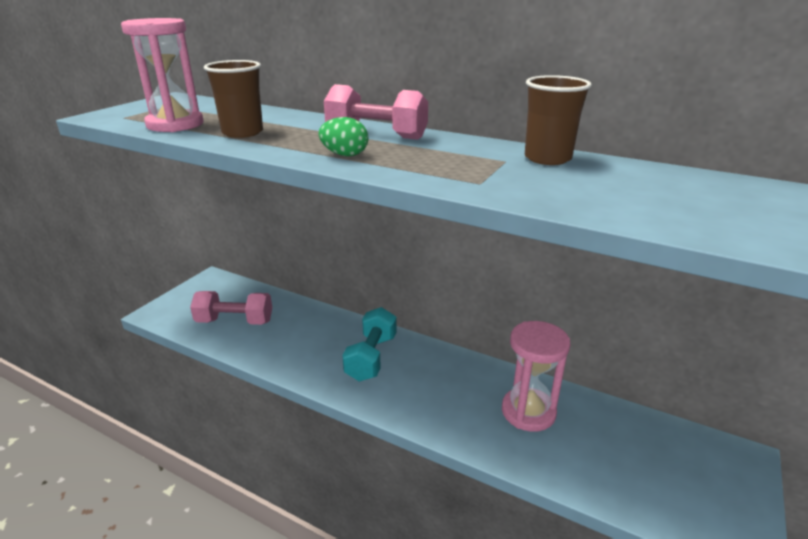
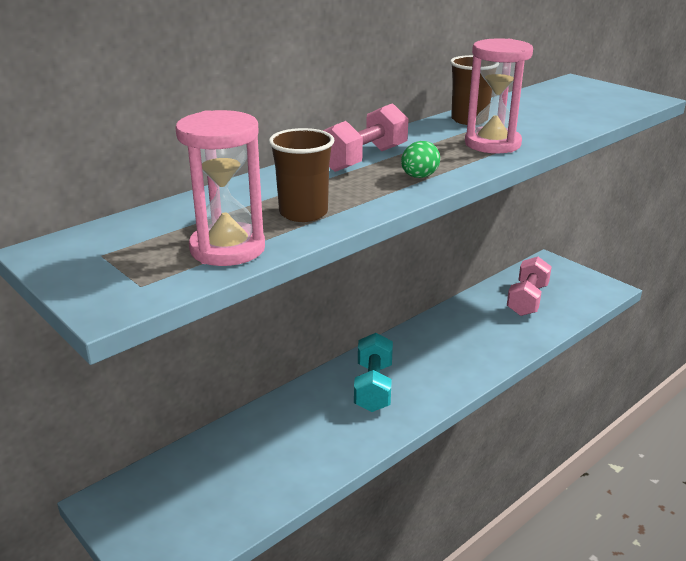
camera: 70 degrees left, 0 degrees up
(235, 321) = (240, 484): pink dumbbell -> pink dumbbell (527, 300)
(371, 357) = (373, 387): turquoise dumbbell -> turquoise dumbbell turned 60 degrees clockwise
(528, 412) = (481, 323): pink hourglass -> pink hourglass (492, 144)

